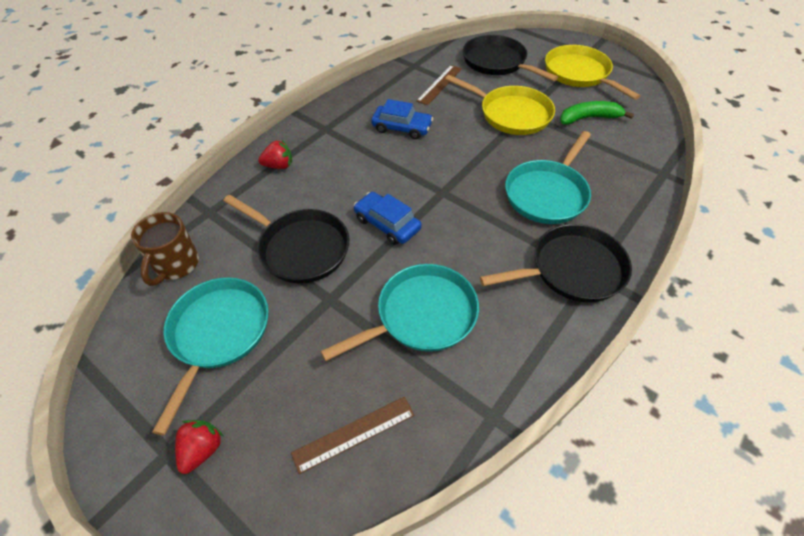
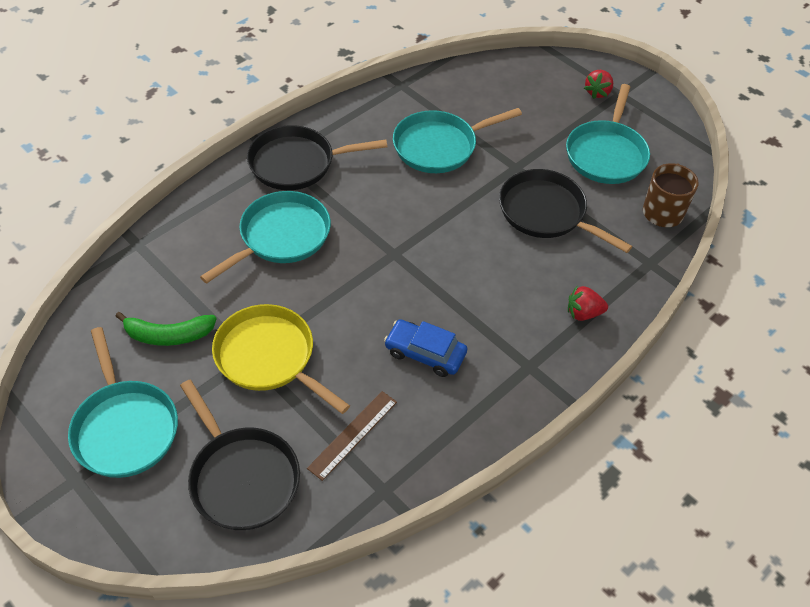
camera: 175 degrees left, 0 degrees up
(354, 433) = (497, 88): brown ruler -> none
(387, 224) = (459, 226): blue car -> none
(579, 74) = (125, 428): yellow pan -> turquoise pan

